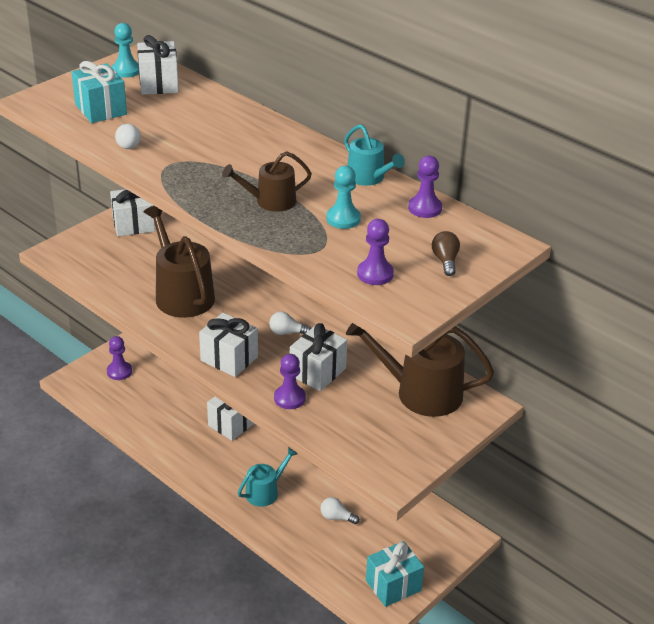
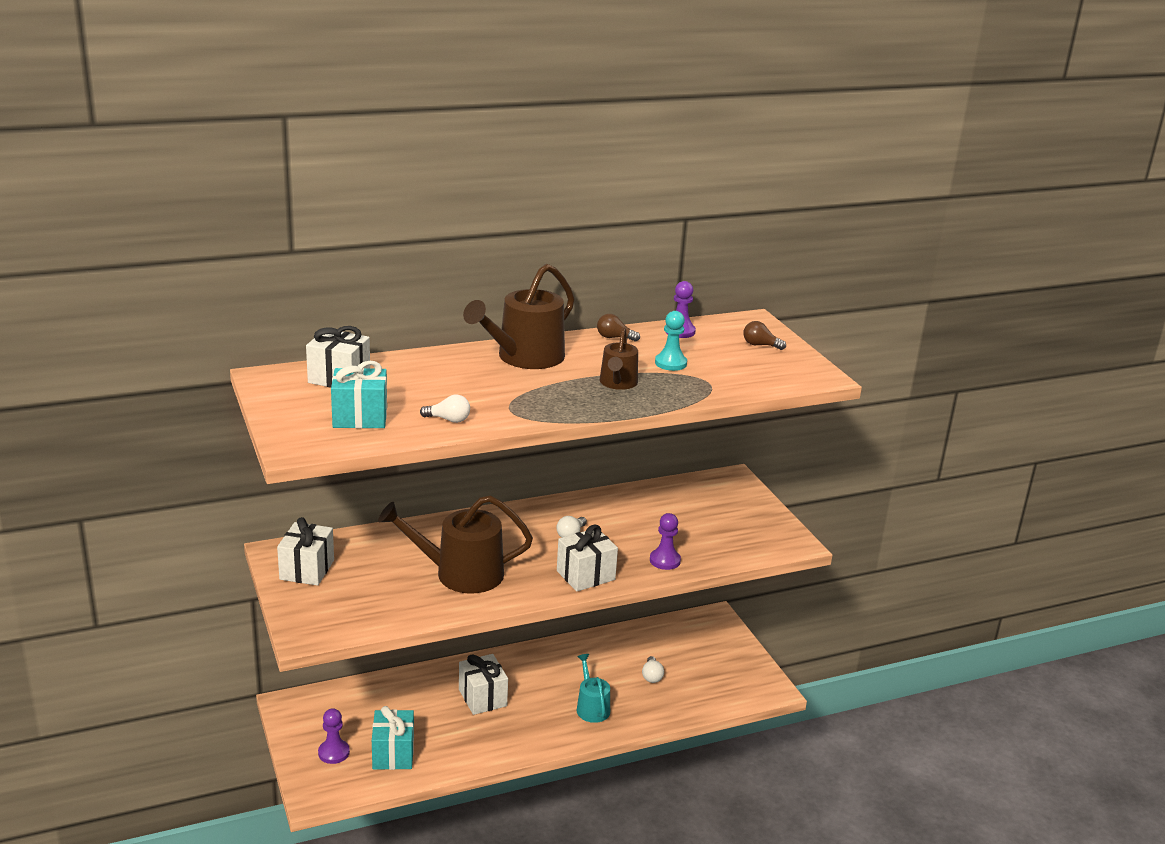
camera: 65 degrees left, 10 degrees down
(126, 70) = (288, 387): turquoise pawn -> none
(317, 372) = (639, 536): white gift -> none
(337, 517) = (652, 676): white light bulb -> white light bulb turned 45 degrees counterclockwise
(368, 178) = (614, 338): turquoise watering can -> brown light bulb
(375, 274) = (760, 373): purple pawn -> none
(393, 585) = (747, 673): turquoise gift -> turquoise gift (393, 754)
(421, 392) = (699, 498): brown watering can -> brown watering can (525, 357)

